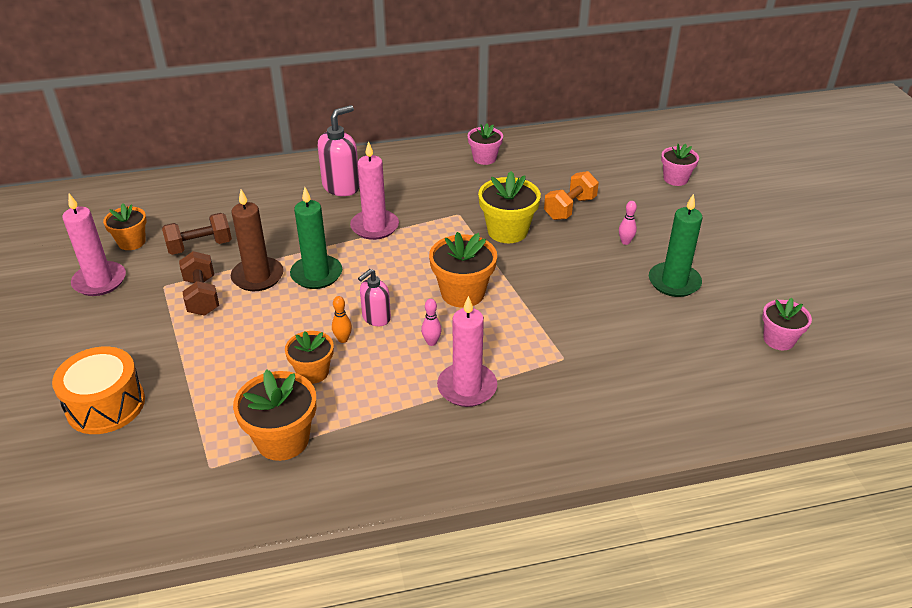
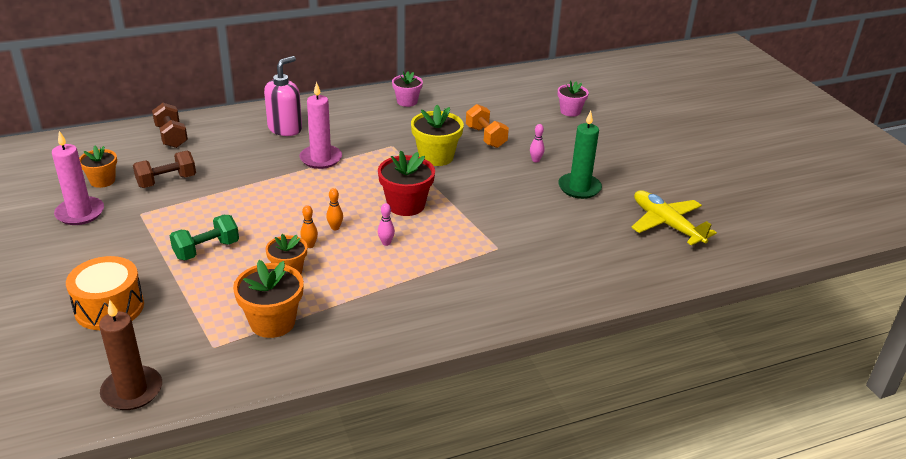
camera: 10 degrees left, 5 degrees down
(202, 296) = (177, 220): brown dumbbell -> brown dumbbell (171, 136)
(226, 337) = (206, 250): none -> green dumbbell
(258, 277) = (224, 202): brown candle -> brown candle (132, 391)
(316, 274) = (276, 198): green candle -> none
(376, 318) = (335, 228): pink soap dispenser -> orange bowling pin
(462, 293) = (406, 205): orange flower pot -> red flower pot
(467, 387) = (421, 274): pink candle -> none
(570, 208) = (486, 137): orange dumbbell -> orange dumbbell turned 60 degrees counterclockwise
(778, 340) = (667, 224): pink flower pot -> yellow plane

